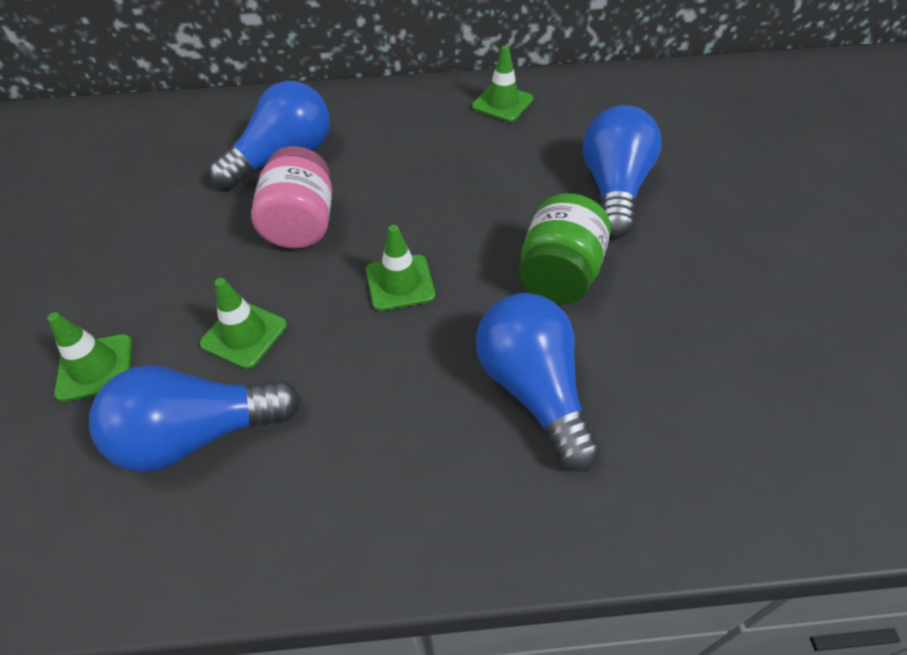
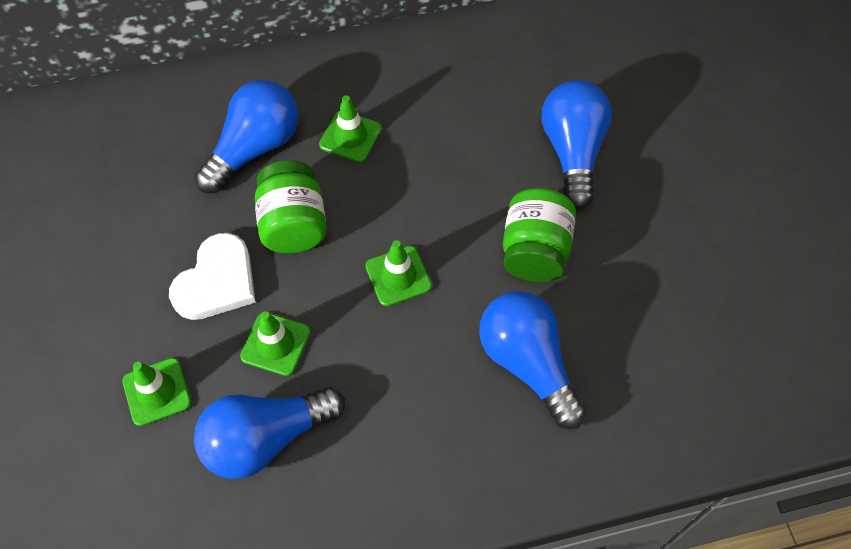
camera: 10 degrees left, 10 degrees up
(203, 267) = (217, 281): none -> white heart
(301, 224) = (294, 224): pink jar -> green jar
(502, 103) = (454, 57): green traffic cone -> green traffic cone (350, 136)

